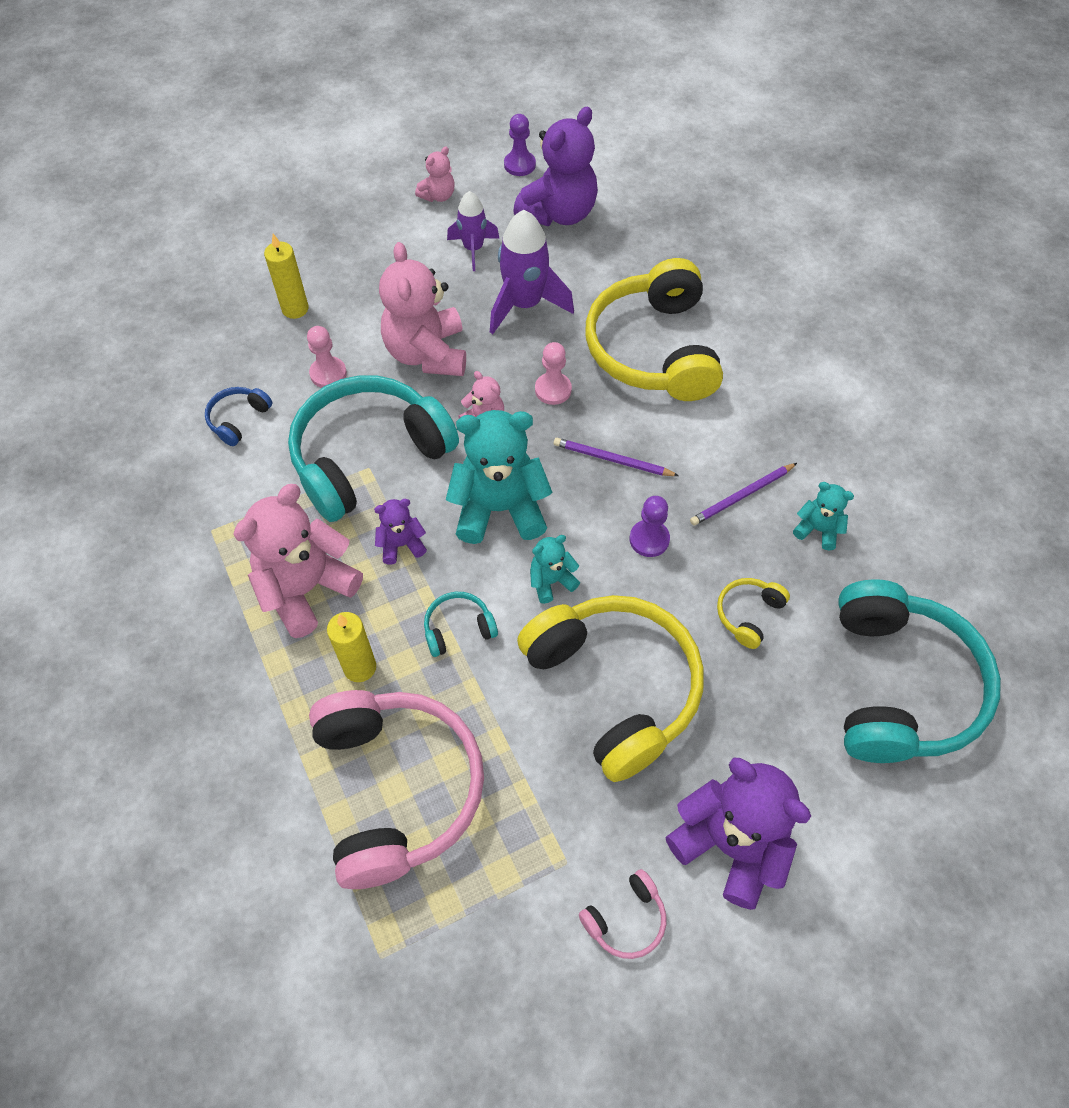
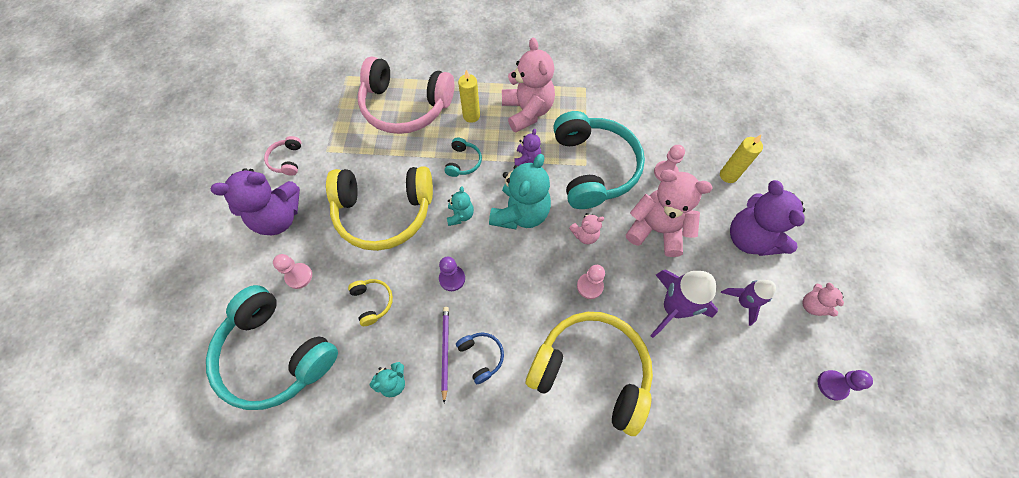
camera: 120 degrees right, 5 degrees up
(238, 419) = (652, 120): blue headphones -> blue headphones (481, 356)
(559, 213) = (761, 384): purple teddy bear -> purple teddy bear (750, 238)
(612, 460) = (517, 290): purple pencil -> none
(788, 737) = (299, 276): none -> pink pawn

